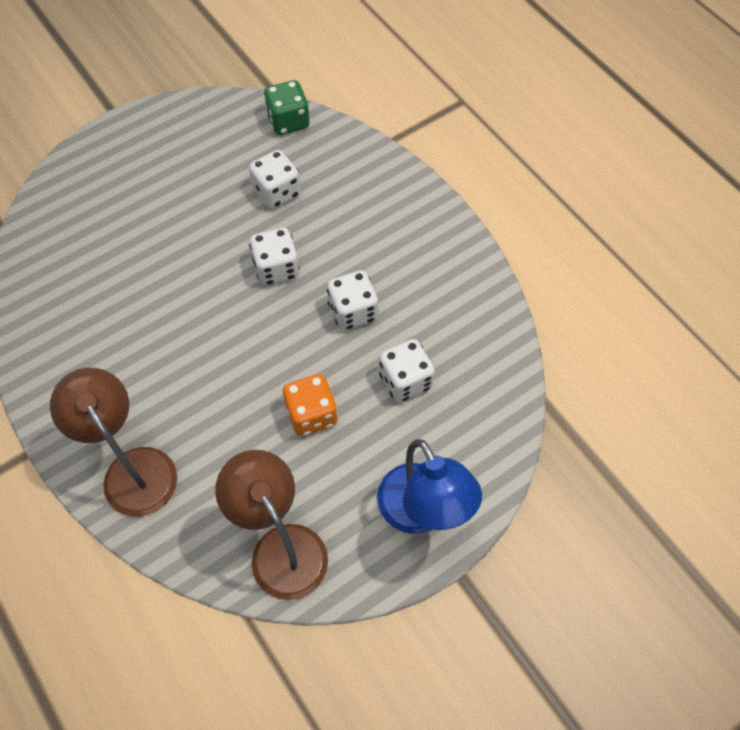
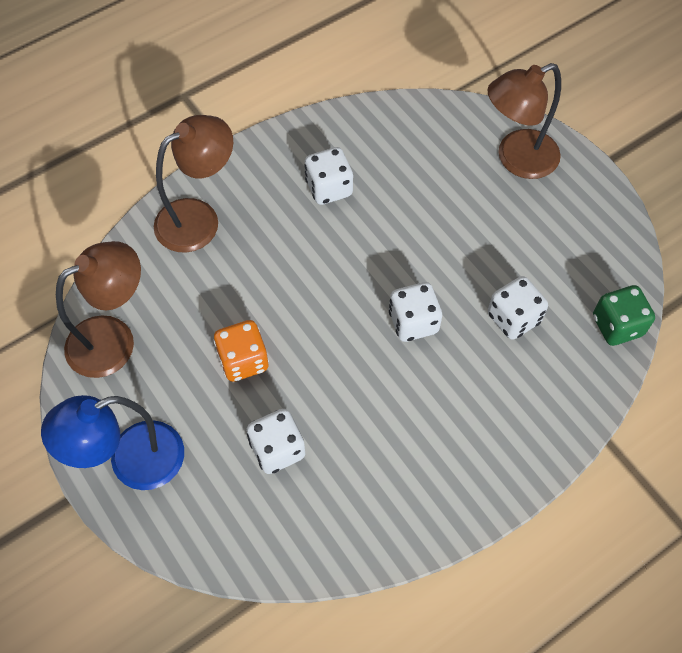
camera: 90 degrees right, 0 degrees up
(102, 178) = (516, 159): none -> brown lamp
(353, 312) = (361, 397): white dice -> white dice (329, 188)

